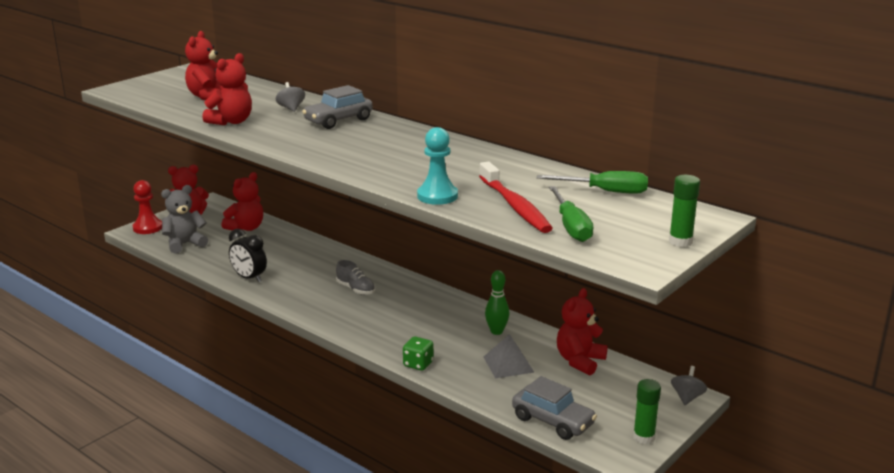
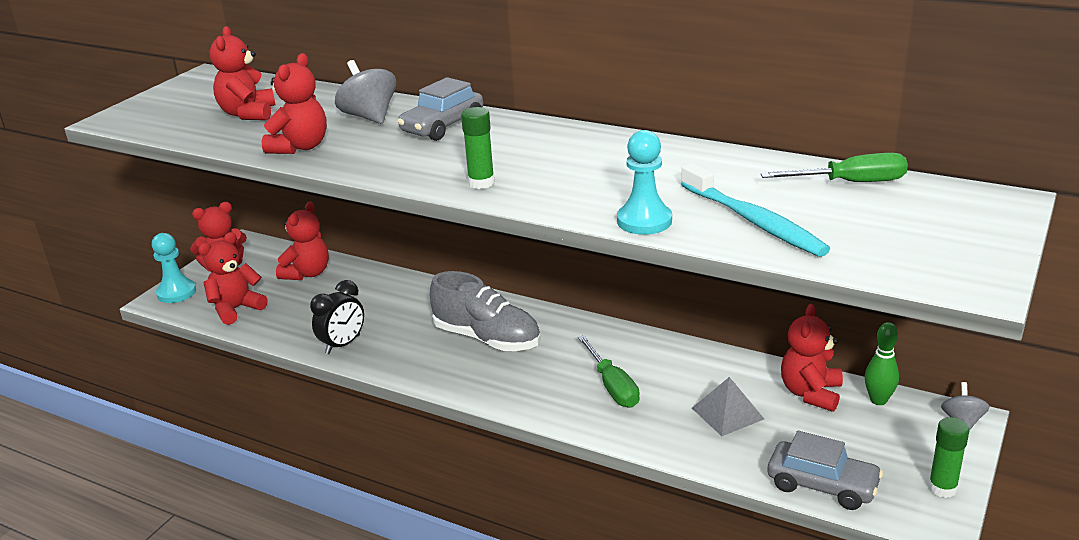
camera: 10 degrees left, 5 degrees up
(148, 228) = (176, 293): red pawn -> turquoise pawn
(184, 244) = (236, 309): grey teddy bear -> red teddy bear
(249, 278) = (343, 344): black clock -> black clock turned 75 degrees counterclockwise
(291, 108) = (369, 117): grey spinning top -> grey spinning top, size x1.63
(356, 289) = (487, 338): grey shoe -> grey shoe, size x1.90
(418, 364) = (616, 433): green dice -> none
(496, 331) = (690, 369): green bowling pin -> green bowling pin (878, 400)
(515, 206) = (754, 221): red toothbrush -> turquoise toothbrush
(571, 227) = (846, 242): green screwdriver -> green screwdriver (612, 386)
(680, 241) = (996, 243): green glue stick -> green glue stick (481, 183)

